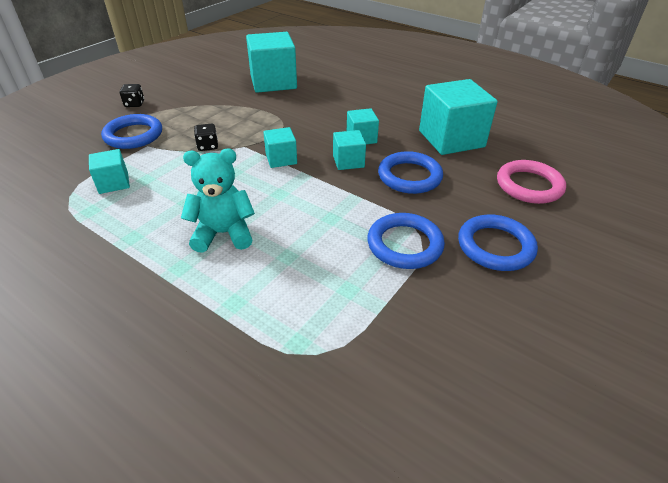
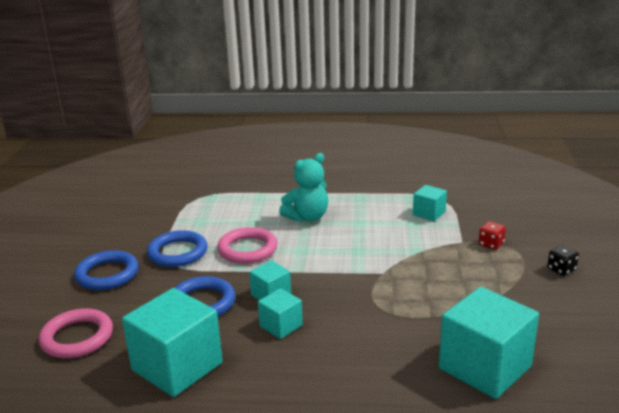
camera: 150 degrees right, 15 degrees down
(133, 135) = (491, 244): blue ring -> red dice
(208, 146) = (413, 260): black dice -> none
(281, 159) = (334, 274): turquoise cube -> none
(328, 216) = (247, 249): none -> pink ring

